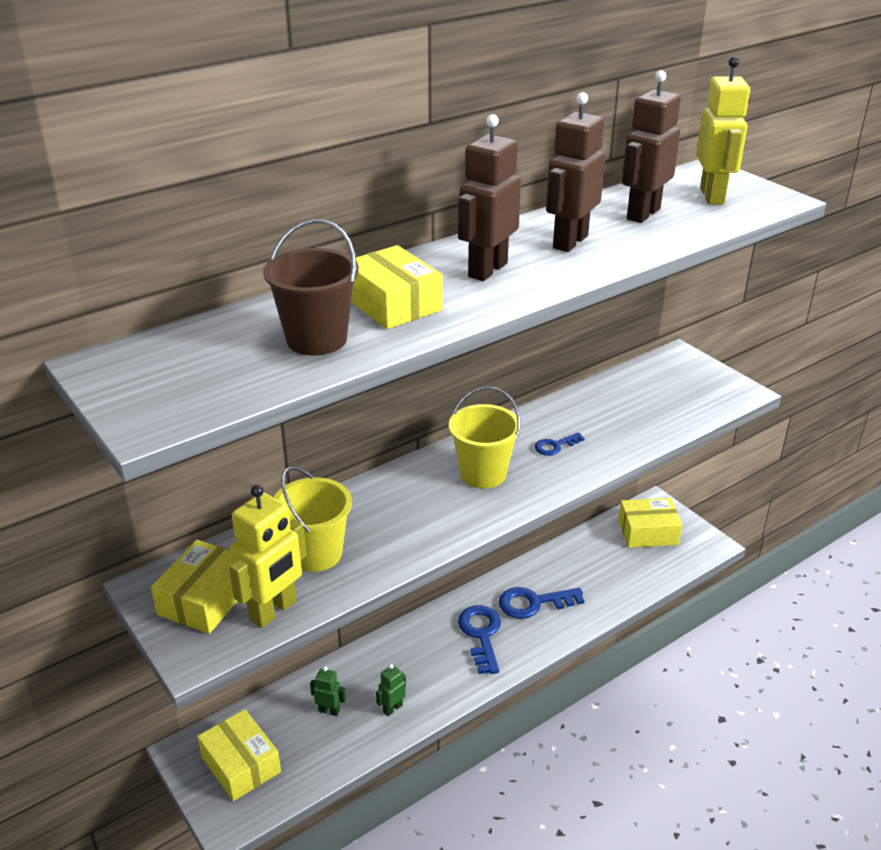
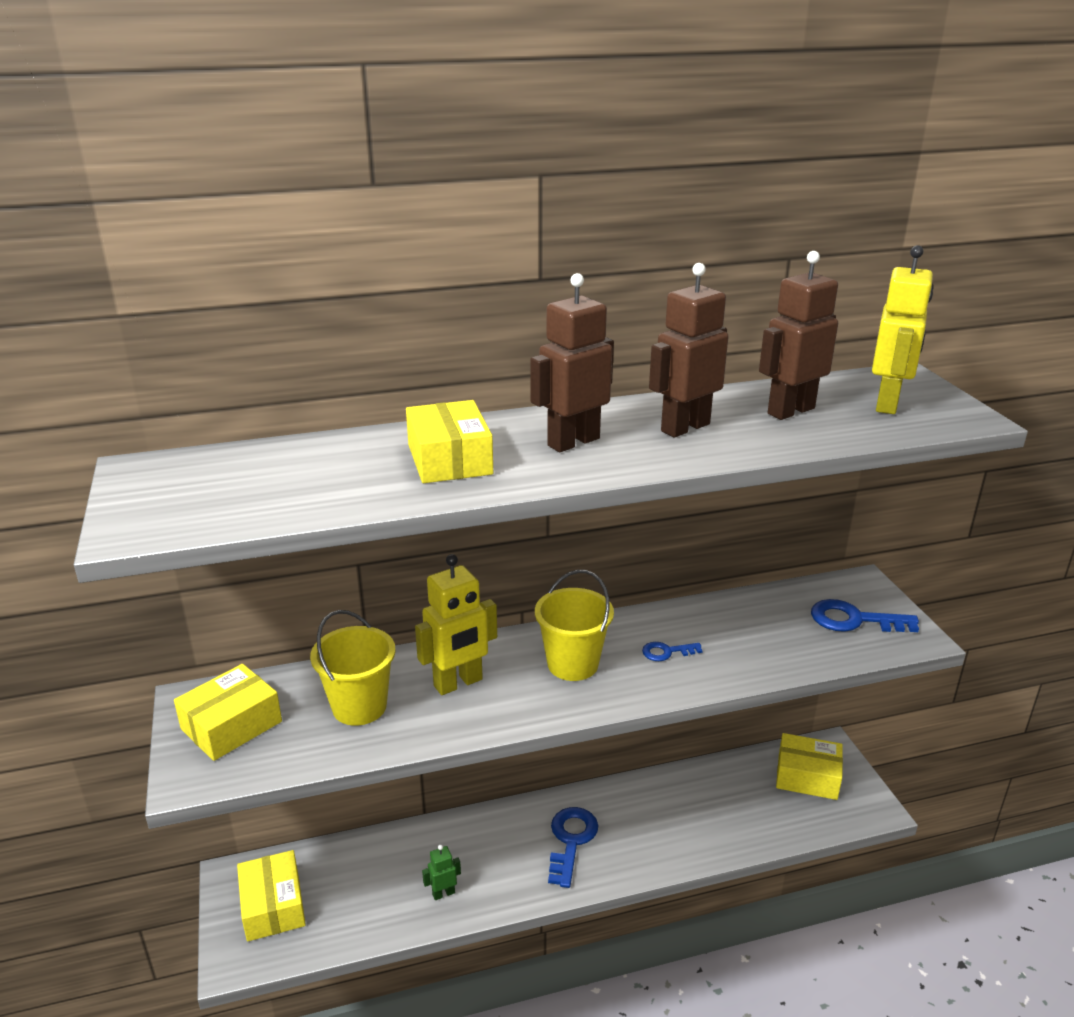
camera: 20 degrees right, 5 degrees down
(273, 611) = (285, 754): yellow robot -> yellow robot (458, 683)
(316, 339) = (347, 481): brown bucket -> none
(329, 711) = (381, 876): green robot -> none
(533, 603) = (642, 822): blue key -> blue key (854, 620)

